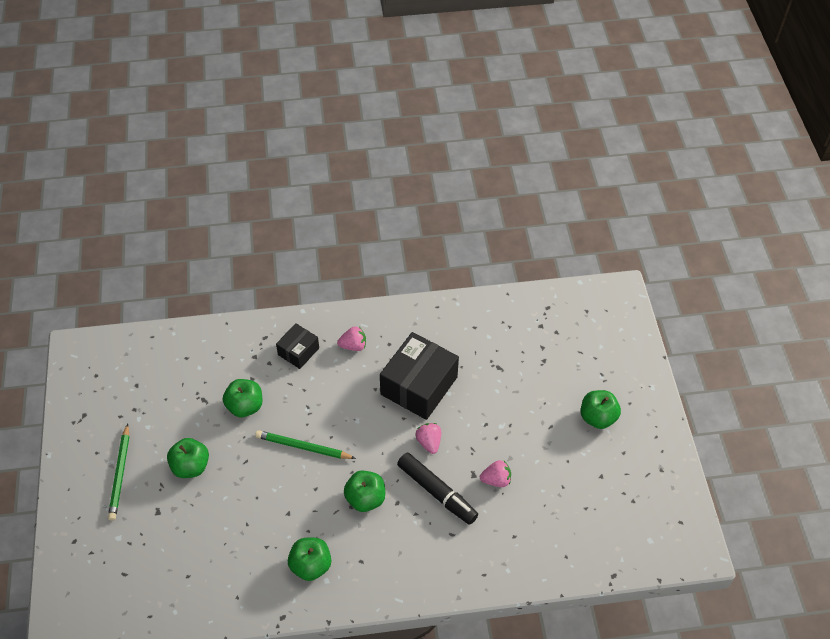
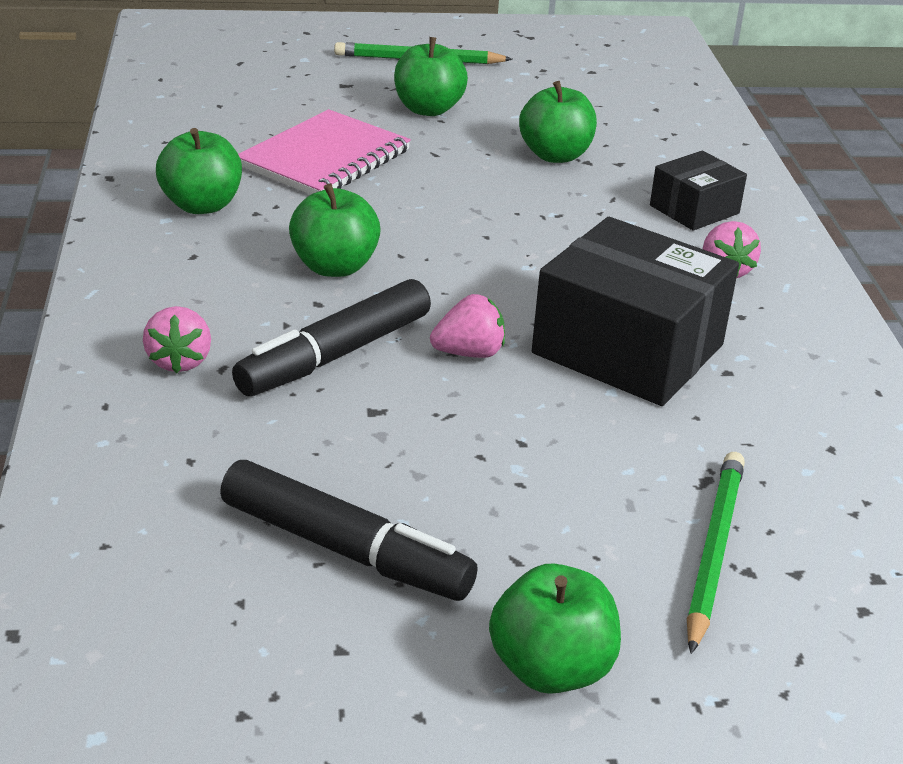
camera: 90 degrees right, 20 degrees down
(254, 513) = (325, 158): none -> pink notebook
(298, 351) = (694, 209): black box -> black box turned 75 degrees counterclockwise
(303, 447) = (463, 207): green pencil -> green pencil (713, 551)
(496, 480) = (355, 445): pink strawberry -> pink strawberry (179, 361)
(554, 478) = (345, 549): none -> black marker

